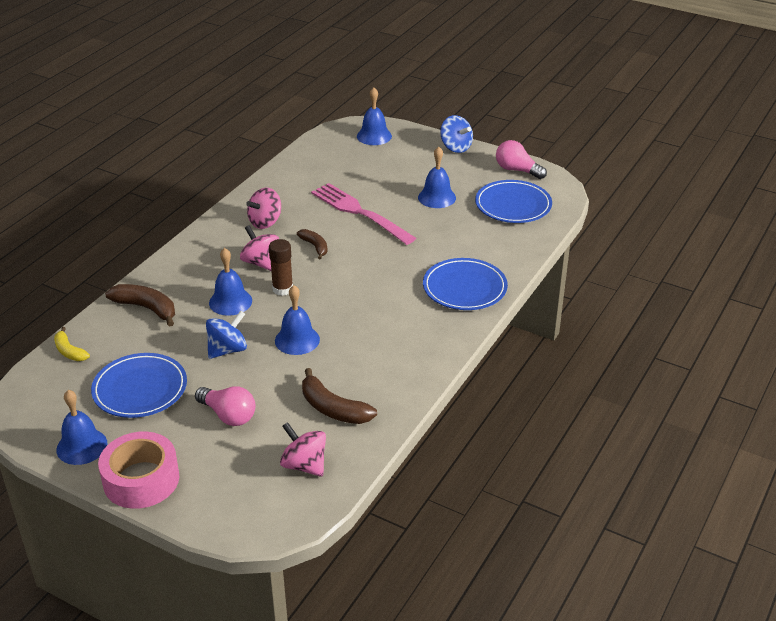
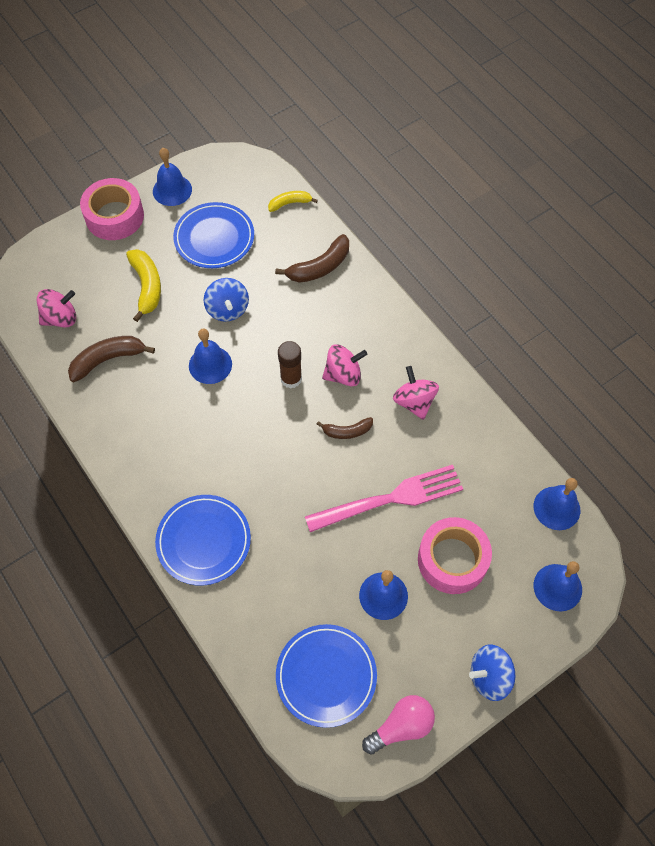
camera: 115 degrees right, 25 degrees up
(228, 415) = (147, 286): pink light bulb -> yellow banana
(230, 302) = (294, 331): blue bell -> blue bell (556, 508)
(387, 177) = (452, 560): none -> pink tape

